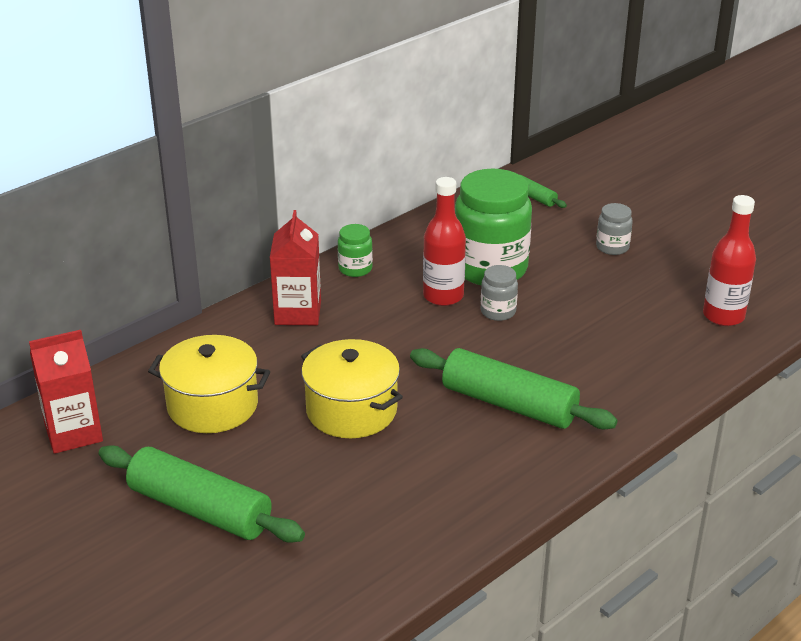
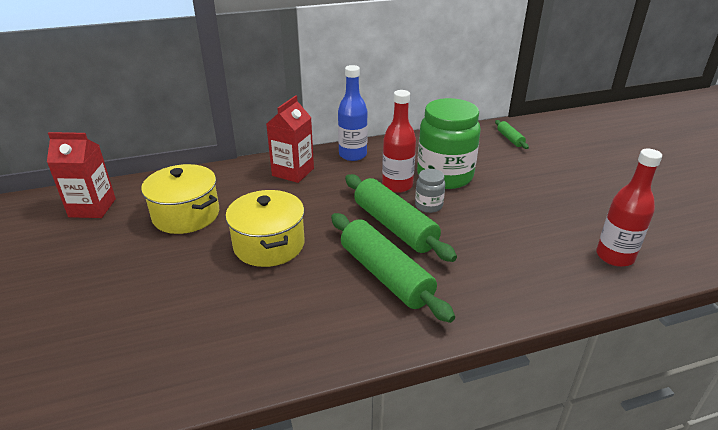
camera: 25 degrees right, 0 degrees up
(200, 509) = (107, 283): green rolling pin -> green rolling pin (394, 226)
(355, 269) = (353, 155): green jar -> blue bottle
(612, 247) = (548, 183): grey jar -> none

